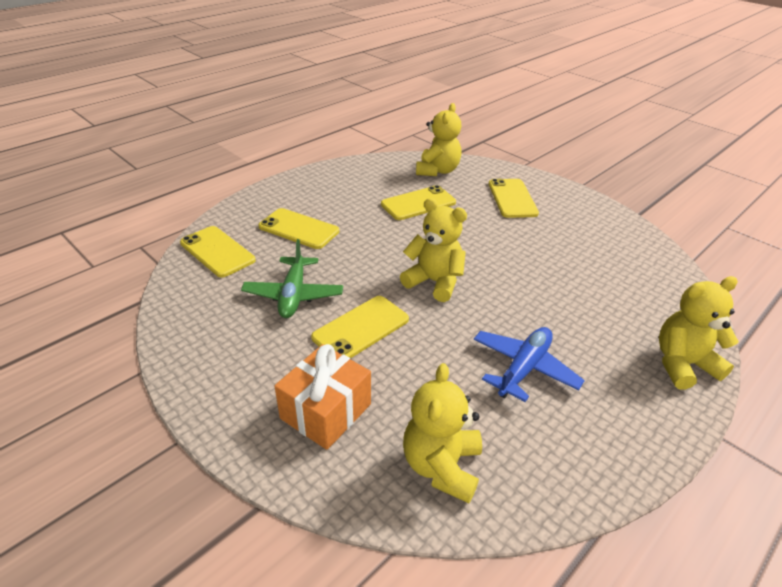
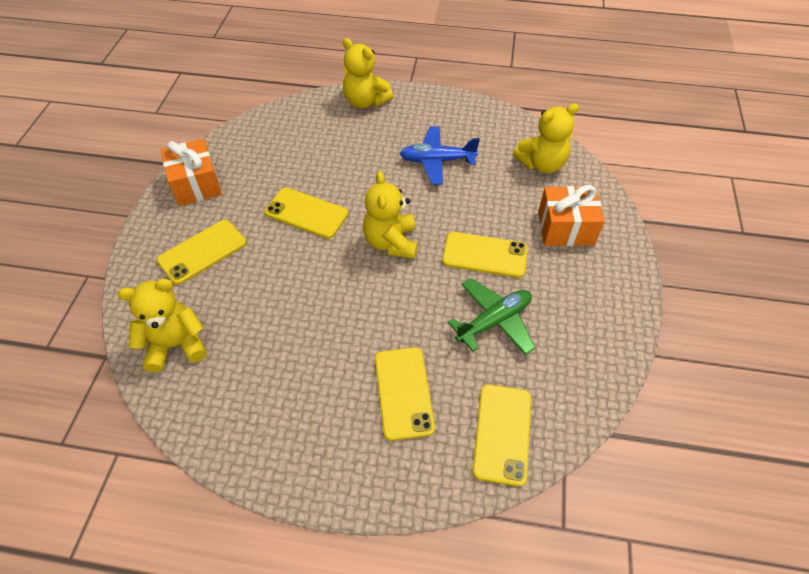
camera: 125 degrees left, 15 degrees up
(418, 203) = (269, 321): yellow phone -> yellow phone (306, 213)
(596, 216) = (196, 184): none -> orange gift

